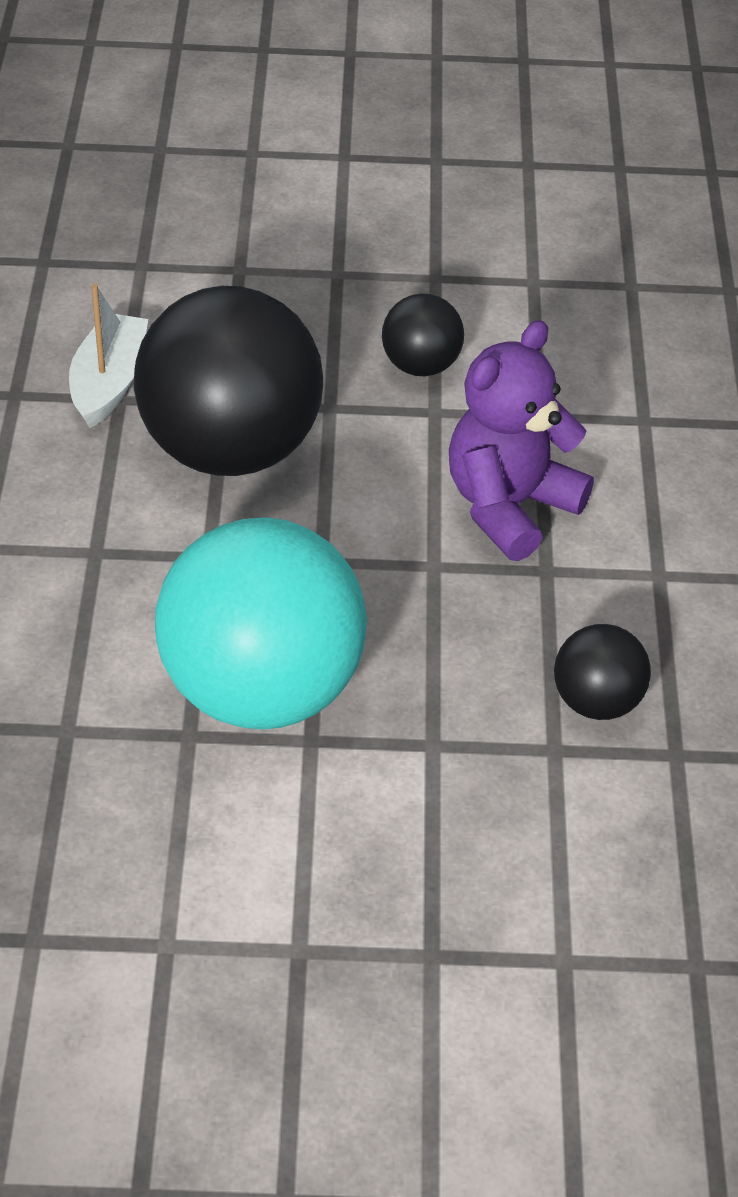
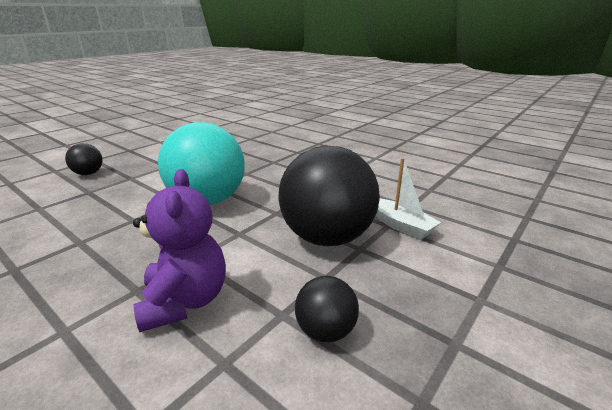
camera: 130 degrees right, 20 degrees down
(596, 702) = (69, 263): black ball -> black ball (88, 174)

